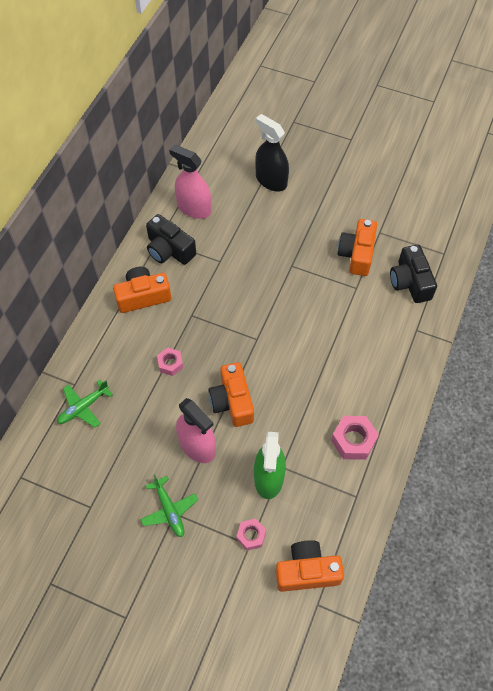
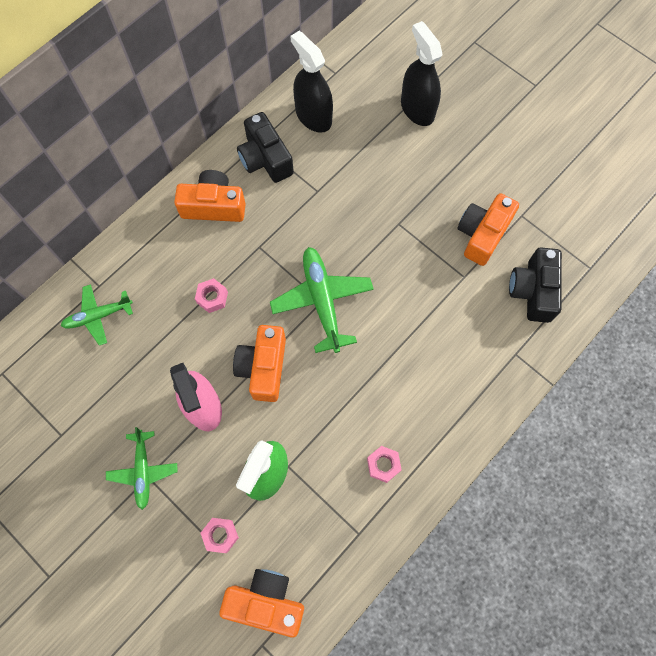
camera: 20 degrees right, 10 degrees up
(194, 208) = (313, 116): pink spray bottle -> black spray bottle
(257, 339) = (322, 301): none -> green plane
(353, 440) = (383, 465): pink nut -> pink nut, size x0.63

